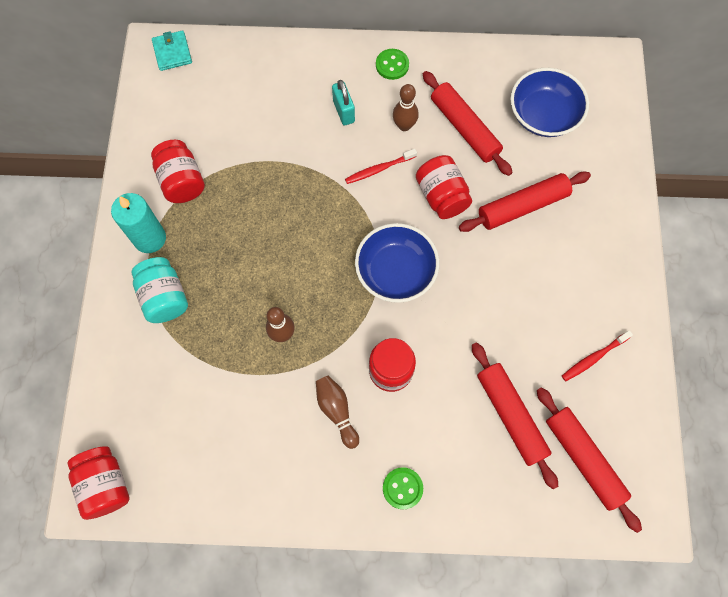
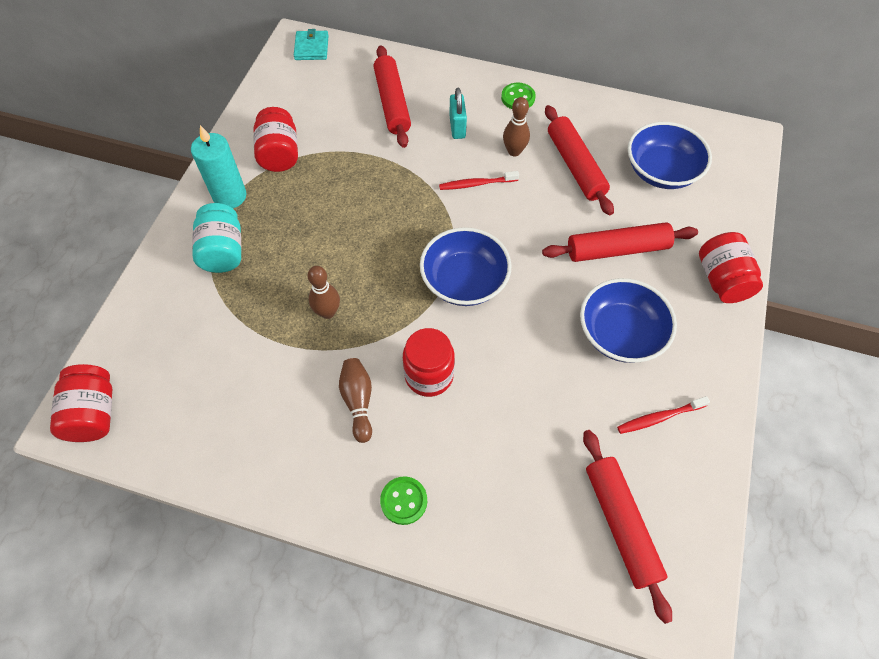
camera: 15 degrees right, 10 degrees down
(441, 196) = (534, 222): red jar -> red jar (722, 280)
(510, 415) = (548, 455): red rolling pin -> red rolling pin (392, 103)
(544, 288) = (620, 333): none -> blue bowl

